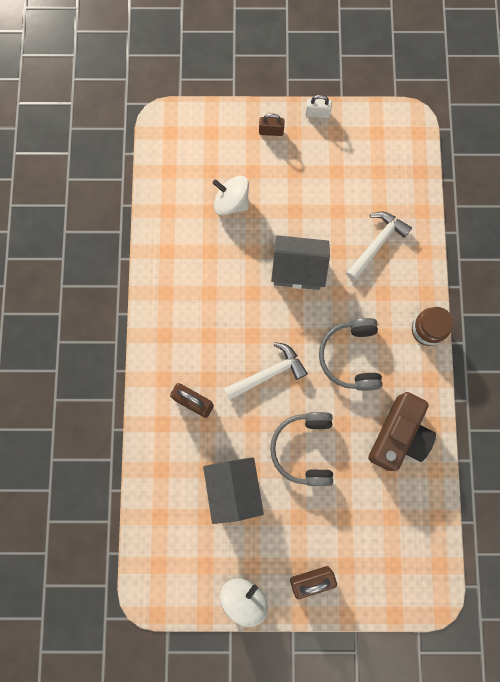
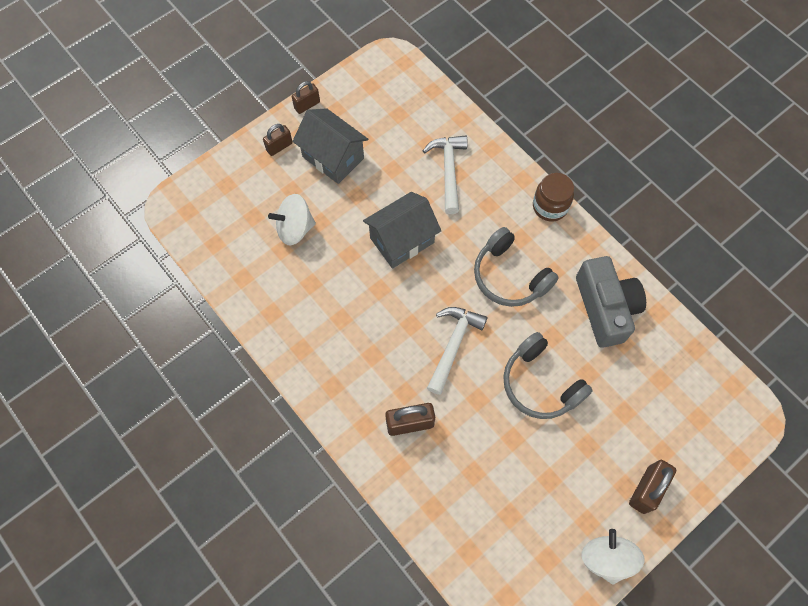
camera: 40 degrees left, 10 degrees down
(234, 489) = (512, 469): grey house -> grey house (333, 157)
(317, 113) = (307, 105): white padlock -> brown padlock
(399, 435) = (605, 308): brown camera -> grey camera

